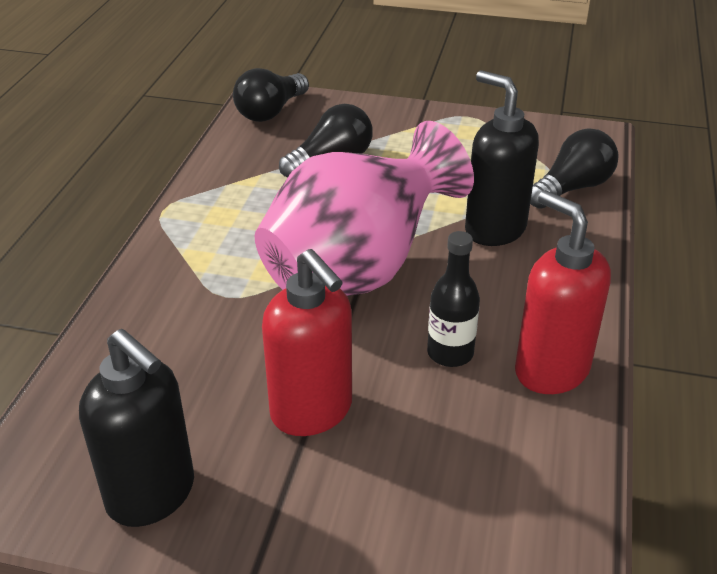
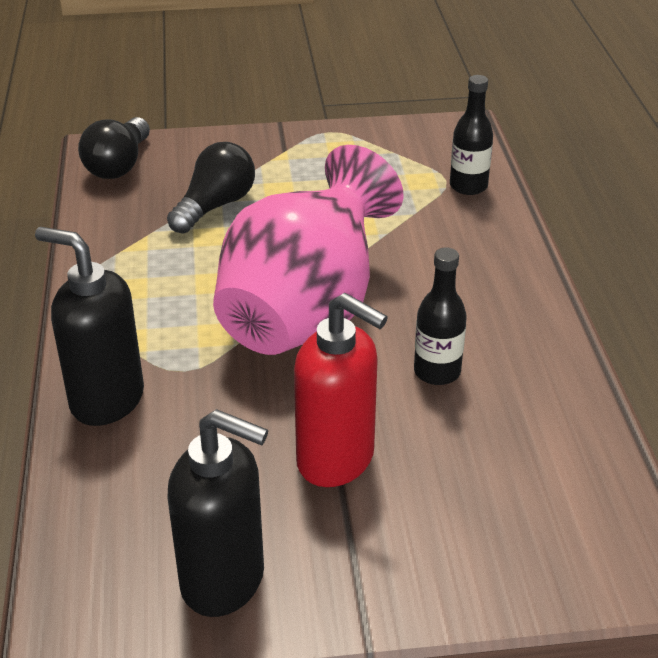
camera: 20 degrees left, 0 degrees up
(494, 229) = (416, 242): black soap dispenser -> black soap dispenser (106, 400)
(550, 370) = (535, 364): red soap dispenser -> none
(572, 188) = (468, 186): black light bulb -> black bottle

